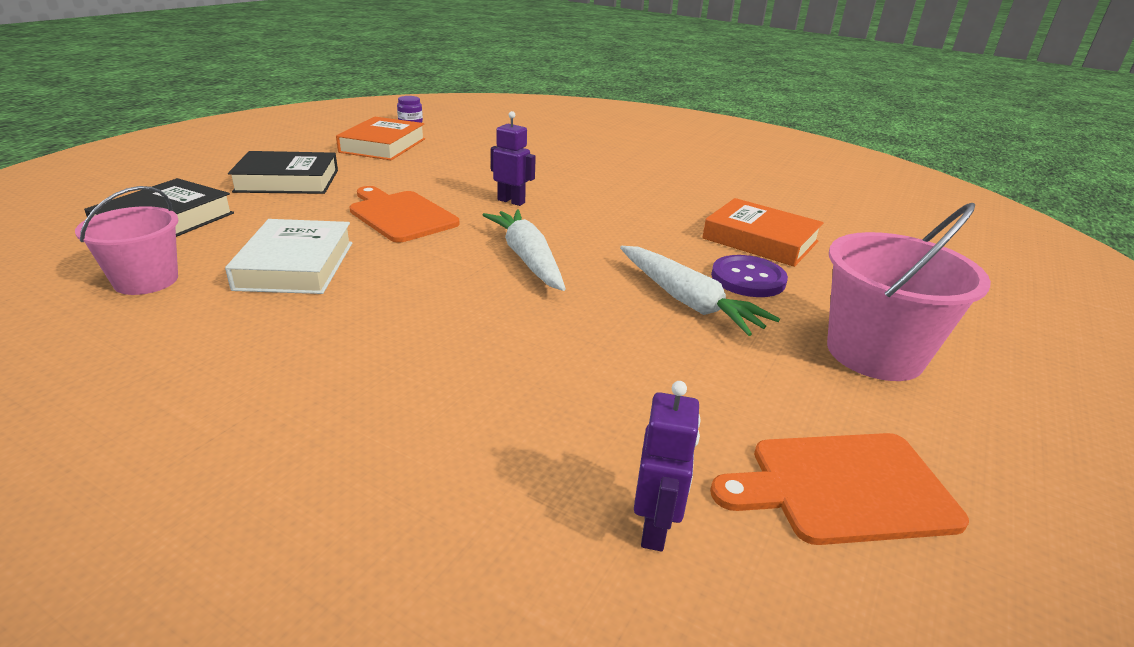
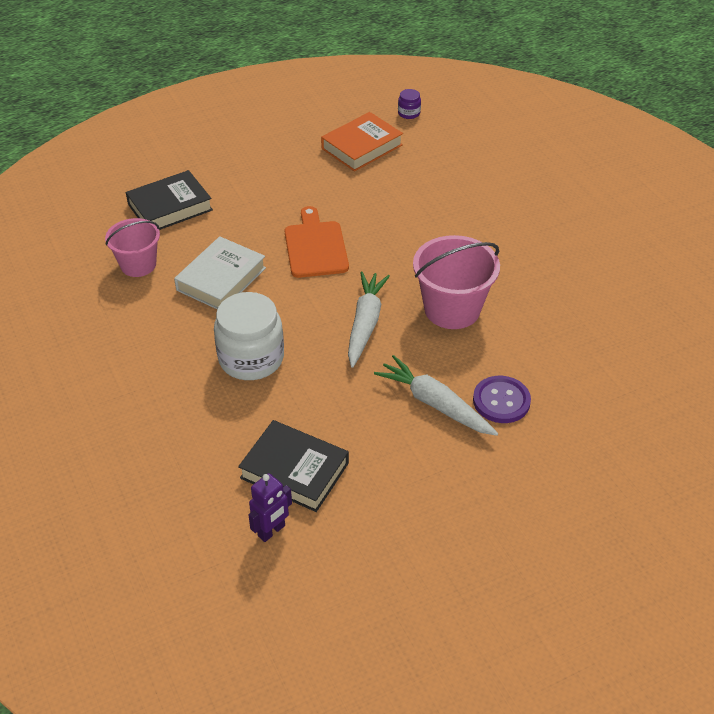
camera: 35 degrees right, 15 degrees up
(287, 181) = (265, 179): black book -> black book (294, 470)
(410, 327) = (251, 358): none -> white jar
(511, 201) = (406, 255): purple robot -> none
(687, 301) = (435, 404): white carrot -> white carrot turned 135 degrees clockwise
(760, 240) = (558, 366): orange book -> none
(843, 487) = (381, 558): orange cutting board -> none
(874, 353) = (511, 495): pink bucket -> pink bucket (452, 309)

